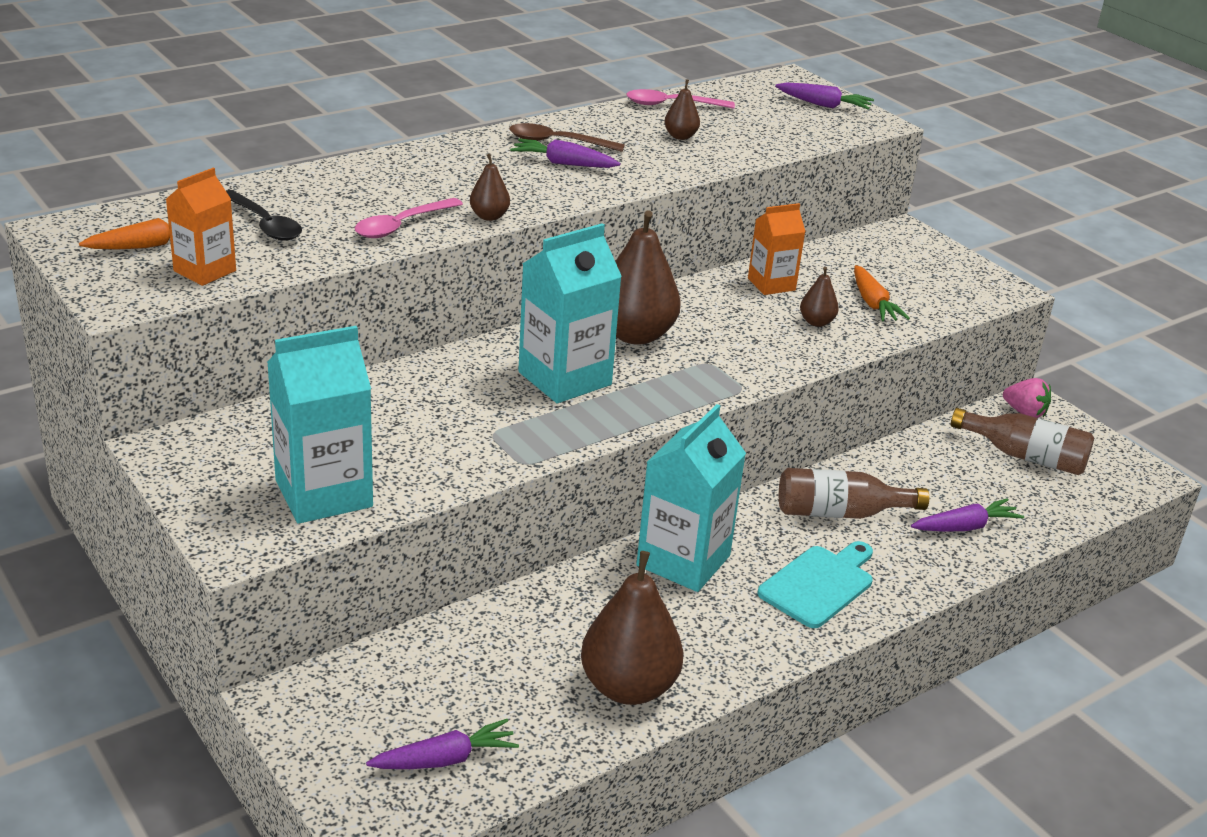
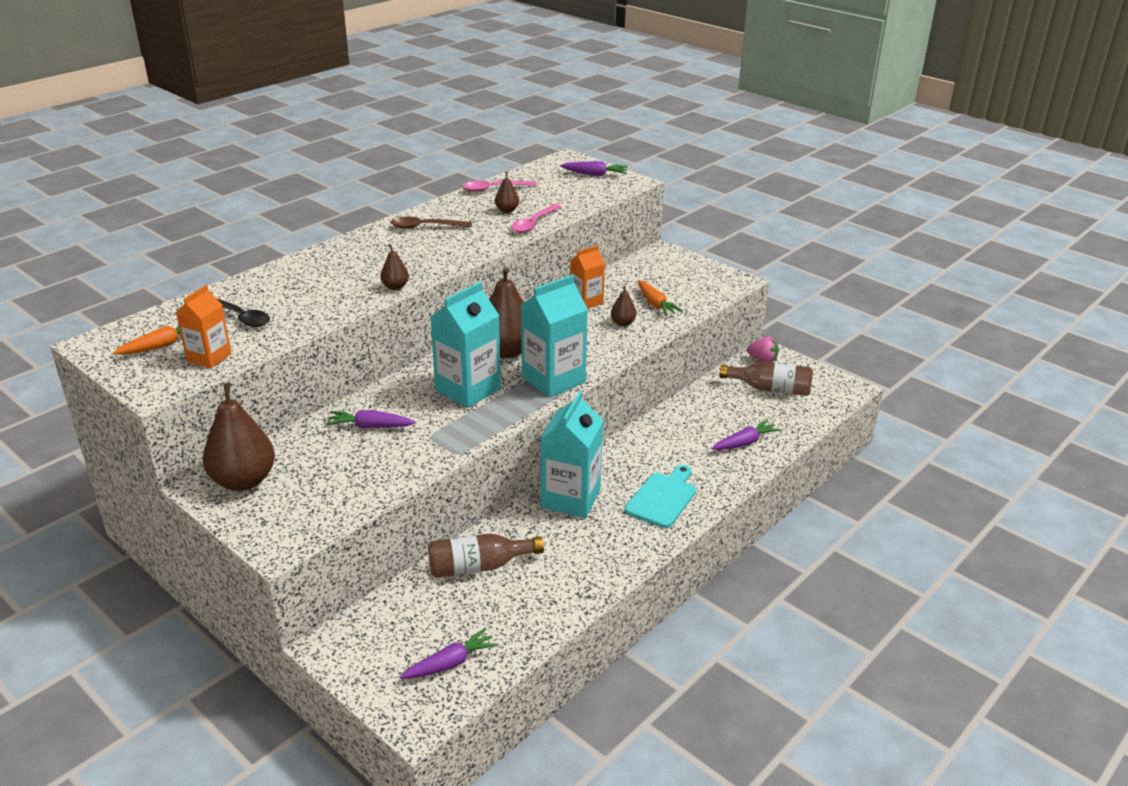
camera: 10 degrees left, 0 degrees up
(324, 493) = (327, 498): turquoise carton -> turquoise carton (553, 380)
(402, 225) = (337, 303): pink spoon -> pink spoon (534, 223)
(563, 163) = (434, 241): purple carrot -> purple carrot (370, 426)
(628, 687) = (558, 590): brown pear -> brown pear (243, 481)
(840, 513) = (663, 448): brown bottle -> brown bottle (479, 567)

